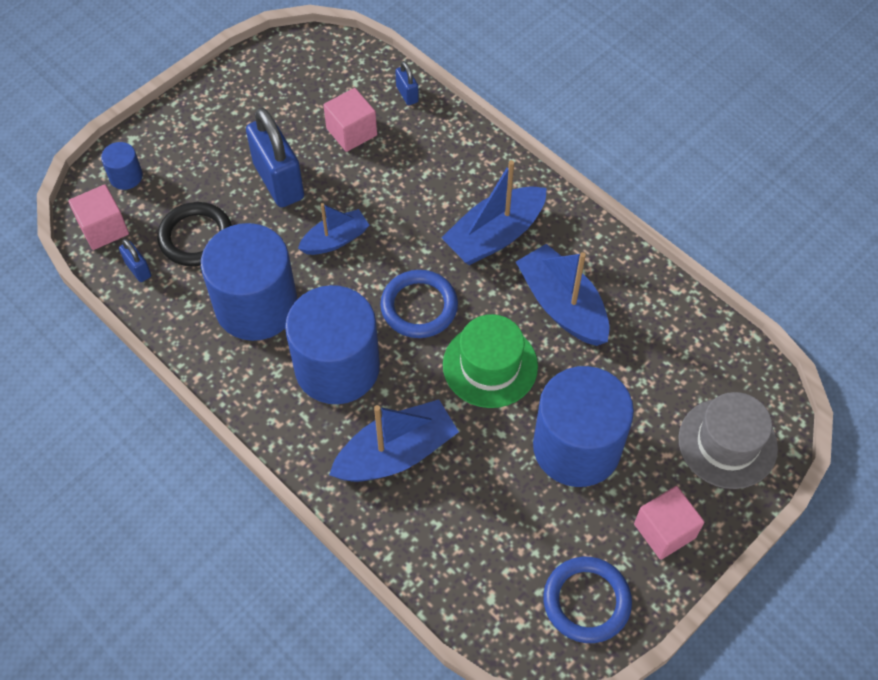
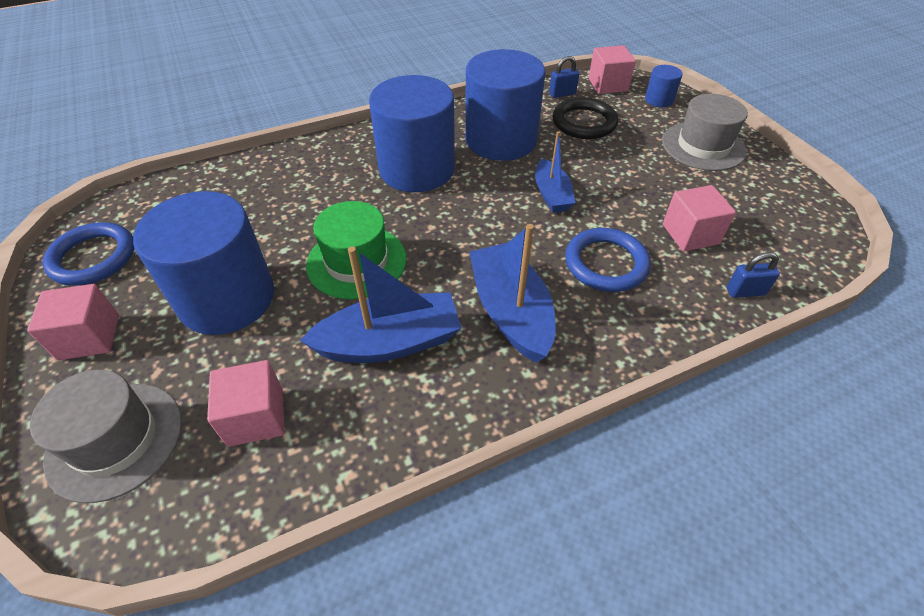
camera: 110 degrees right, 10 degrees down
(209, 132) = (703, 146): none -> grey hat
(279, 181) = (633, 175): blue padlock -> none
(396, 453) = (316, 183): blue boat -> none
(419, 307) = (450, 230): blue ring -> blue ring (606, 263)
(665, 363) = (256, 417): none -> pink cube

